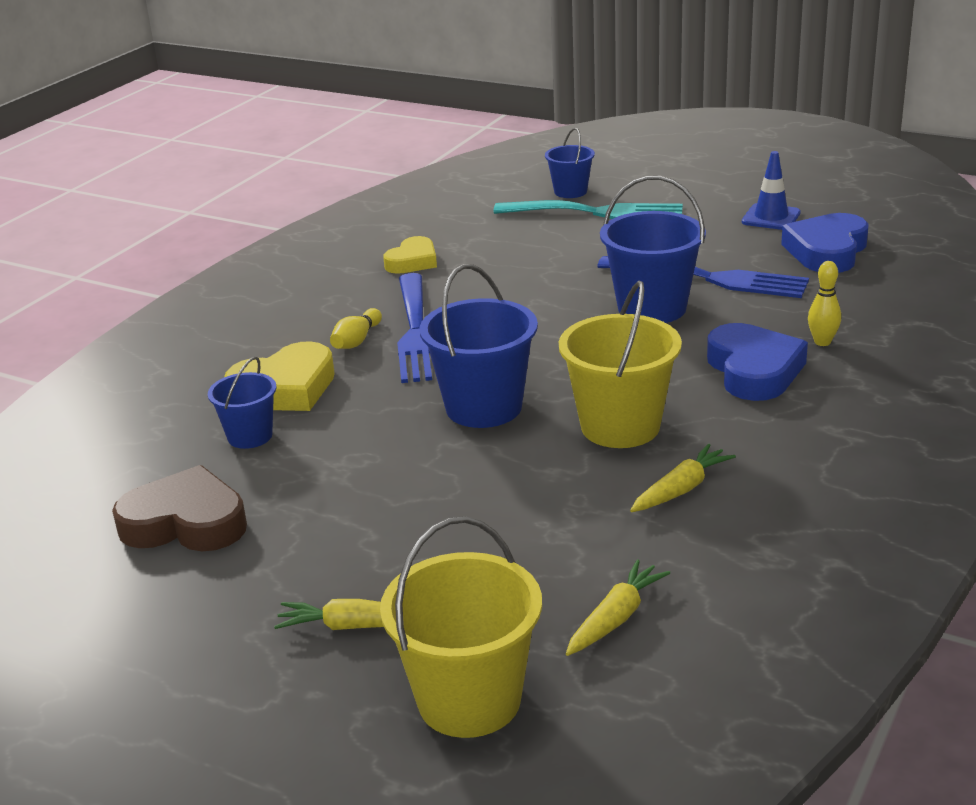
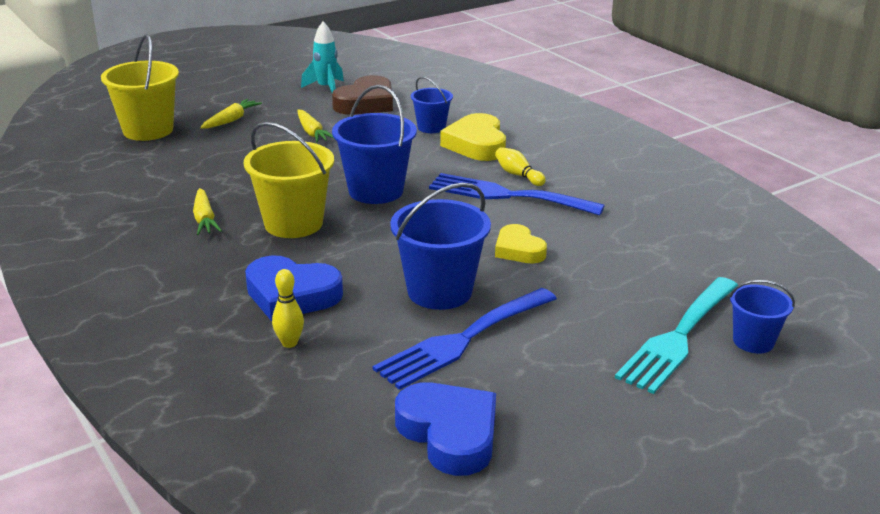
camera: 115 degrees right, 0 degrees up
(138, 589) = (326, 88): none -> turquoise rocket
(412, 261) = (639, 222): yellow heart -> yellow heart (518, 250)
(616, 618) = (140, 170): yellow carrot -> yellow carrot (312, 132)
(771, 217) = (570, 439): blue traffic cone -> none

